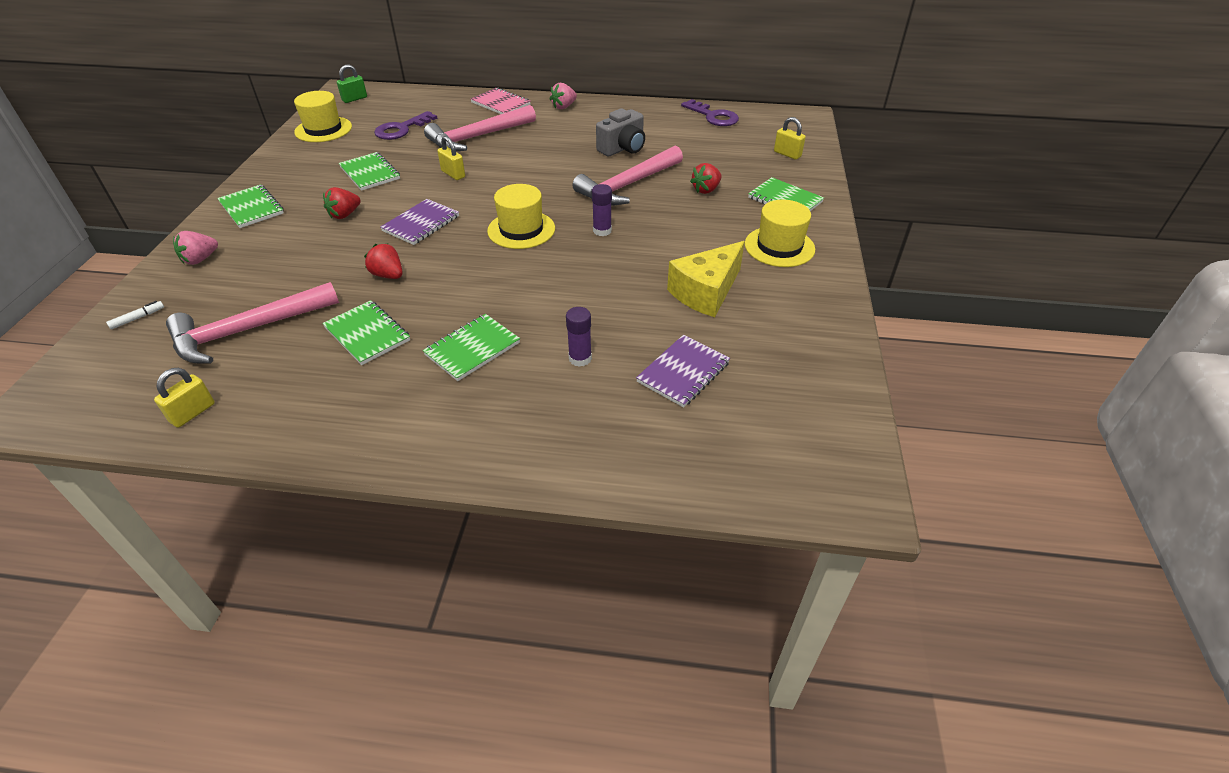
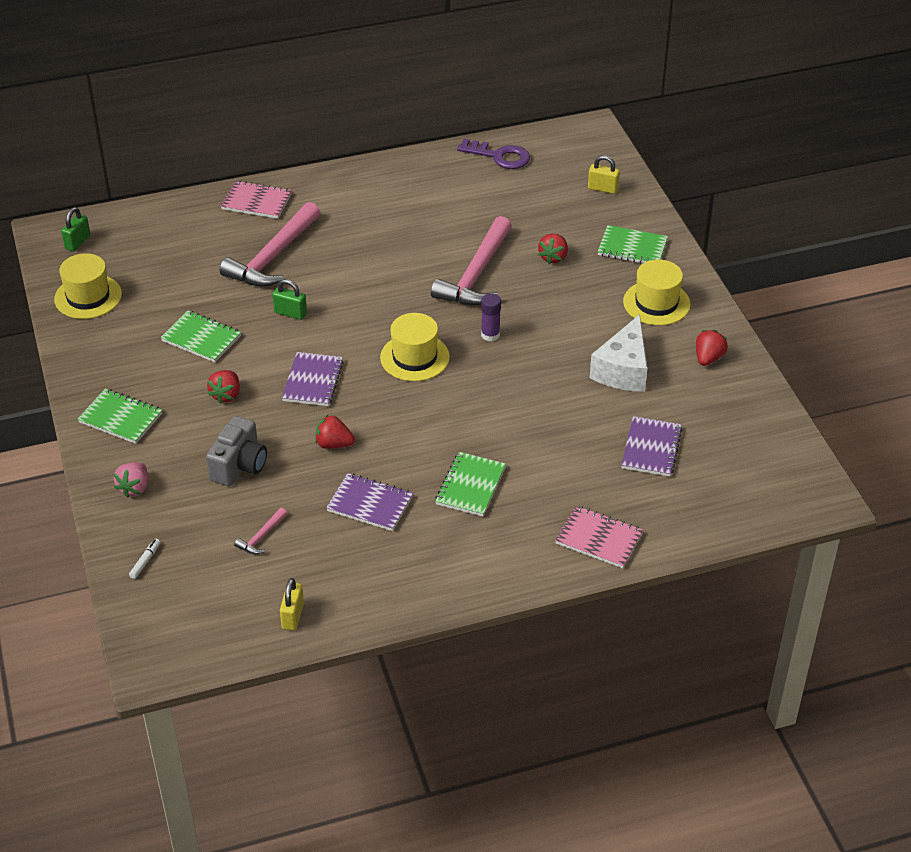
camera: 25 degrees left, 0 degrees up
(248, 330) = (261, 536): pink hammer -> pink hammer, size x0.42
(367, 334) = (370, 504): green notebook -> purple notebook
(401, 129) = (178, 270): purple key -> none
(453, 174) = (290, 313): yellow padlock -> green padlock
(556, 447) = (599, 539): none -> pink notebook
(563, 107) = (331, 186): pink strawberry -> none
(580, 358) = (563, 464): purple glue stick -> none
(623, 148) = (437, 228): grey camera -> grey camera (239, 465)
(706, 292) = (623, 370): yellow cheese -> white cheese
(803, 306) = (708, 358): none -> red strawberry

